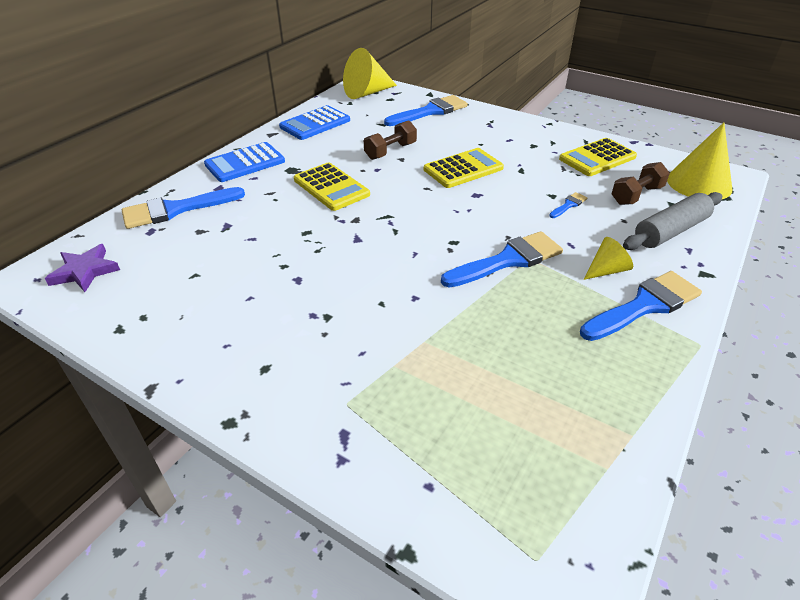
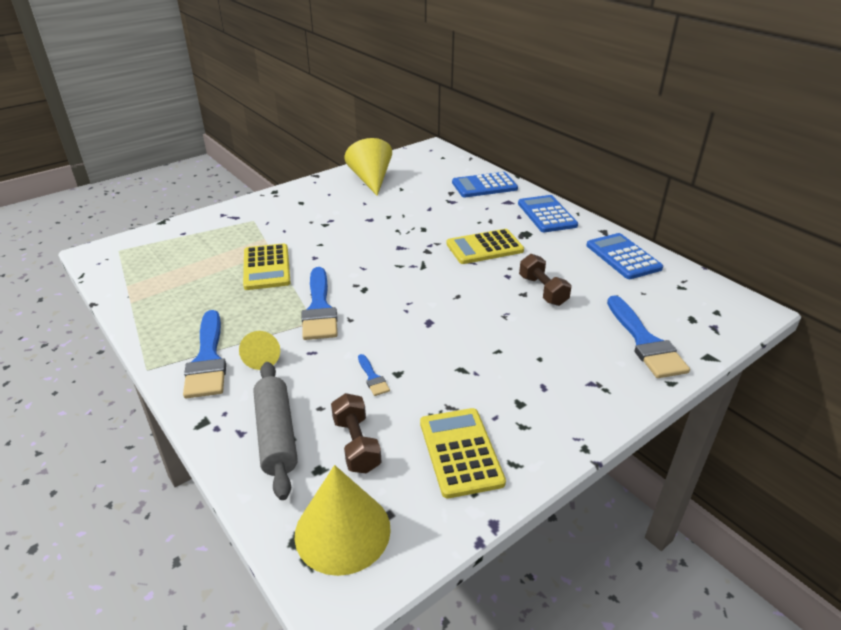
camera: 110 degrees right, 5 degrees down
(85, 271) = (429, 160): purple star -> none
(176, 209) = (484, 186): blue brush -> blue calculator
(367, 93) = (714, 305): yellow cone -> yellow cone (371, 180)
(463, 169) = (484, 328): yellow calculator -> yellow calculator (267, 267)

